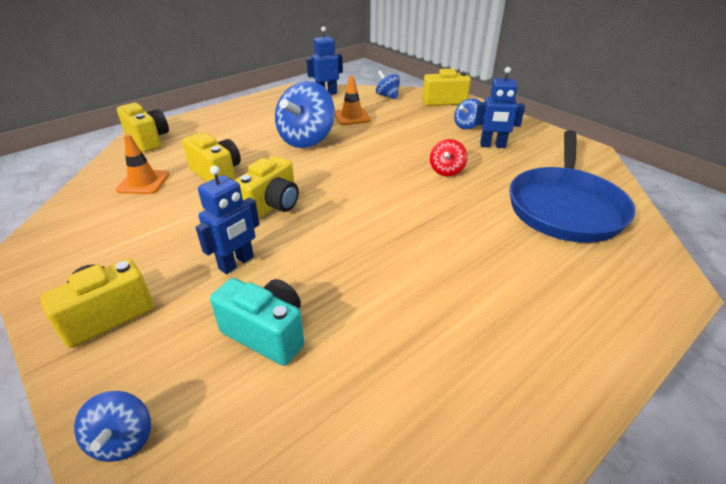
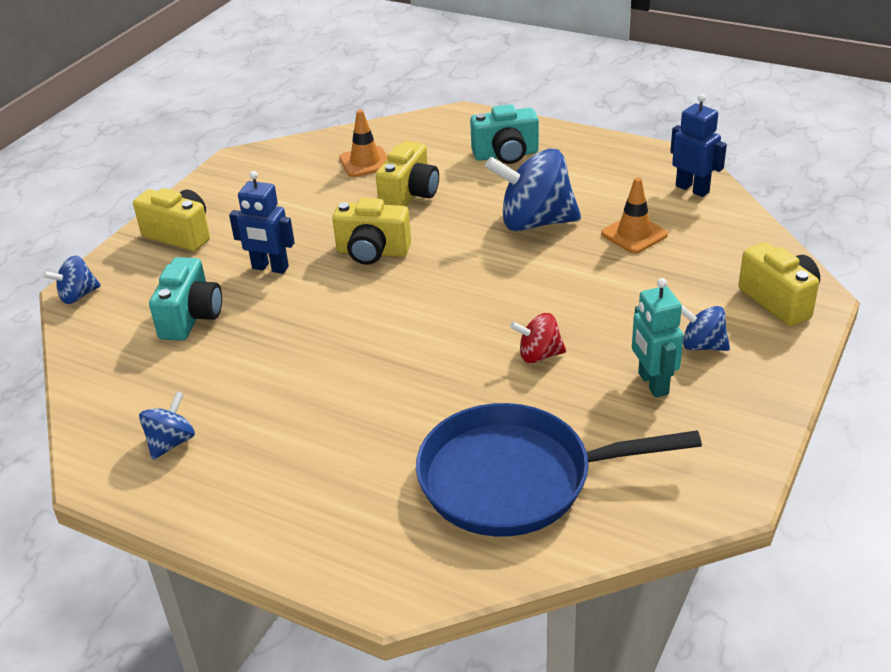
camera: 70 degrees right, 0 degrees up
(148, 140) = (447, 125): yellow camera -> none
(218, 130) = (506, 155): none -> turquoise camera
(387, 96) = (741, 243): blue spinning top -> blue spinning top (171, 442)
(492, 146) = (652, 383): blue robot -> turquoise robot

